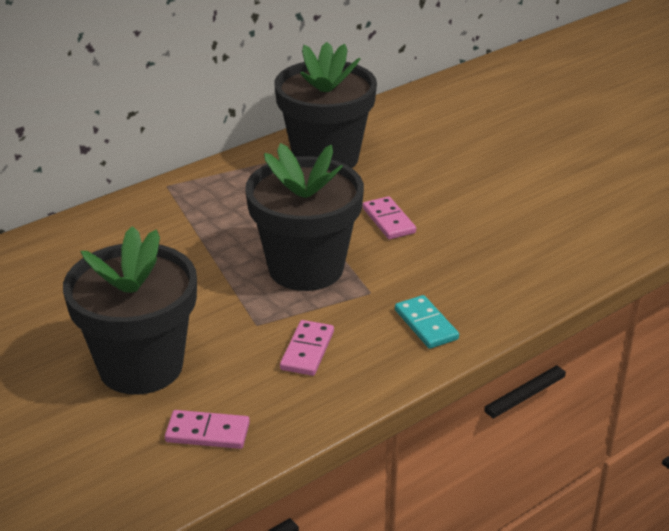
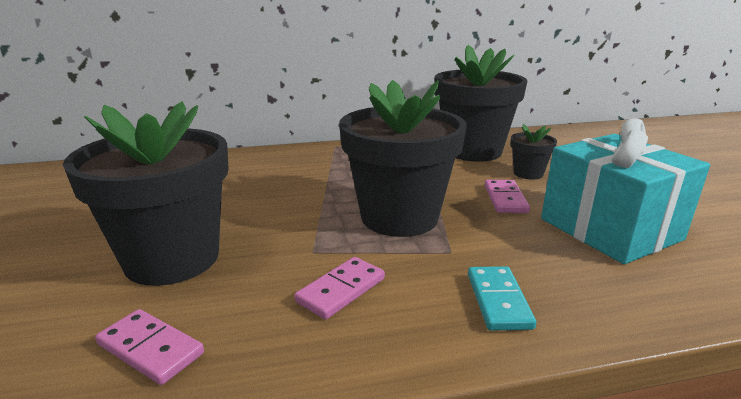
camera: 25 degrees right, 10 degrees down
(396, 180) = (528, 173): none -> black flower pot
(486, 233) = (610, 229): none -> turquoise gift

